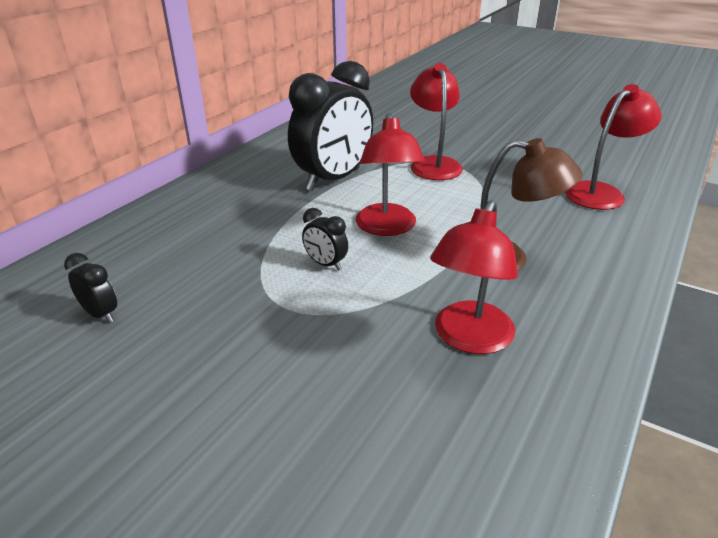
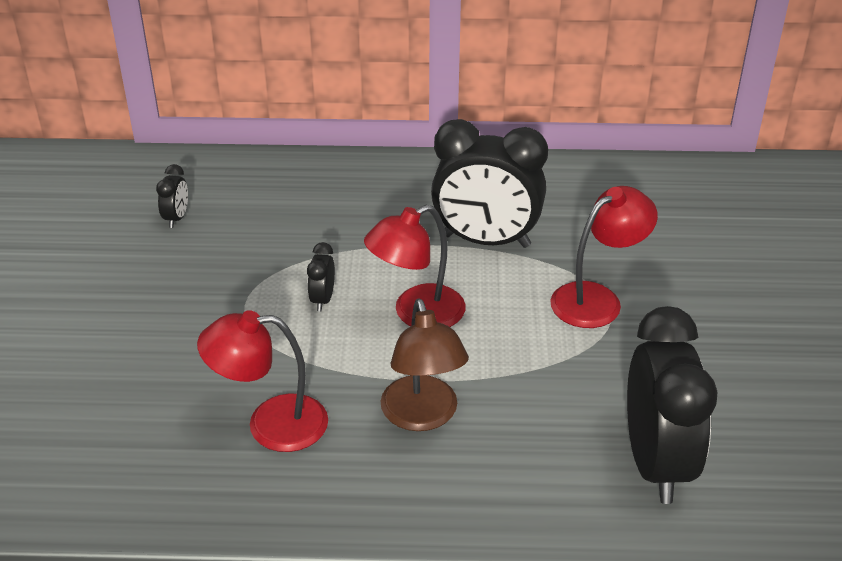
camera: 60 degrees right, 5 degrees up
(601, 192) = (656, 463): red lamp -> black clock

